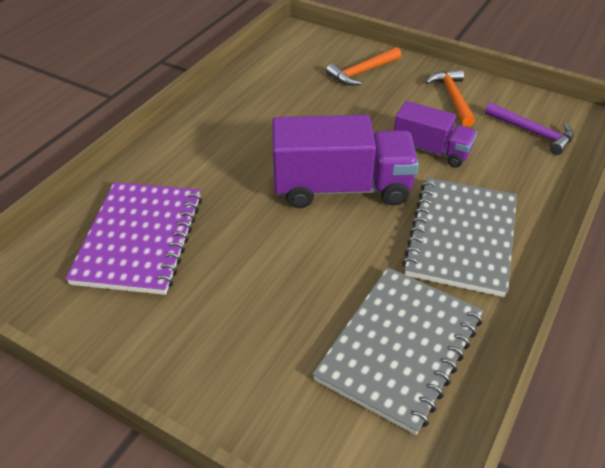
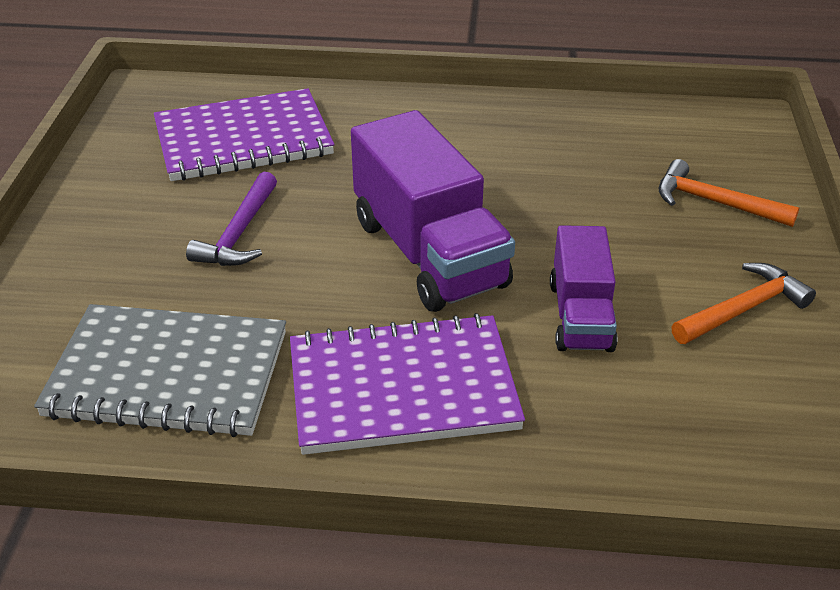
camera: 65 degrees right, 5 degrees down
(461, 237) = (402, 388): grey notebook -> purple notebook
(532, 132) = (734, 423): purple hammer -> purple hammer (239, 233)

